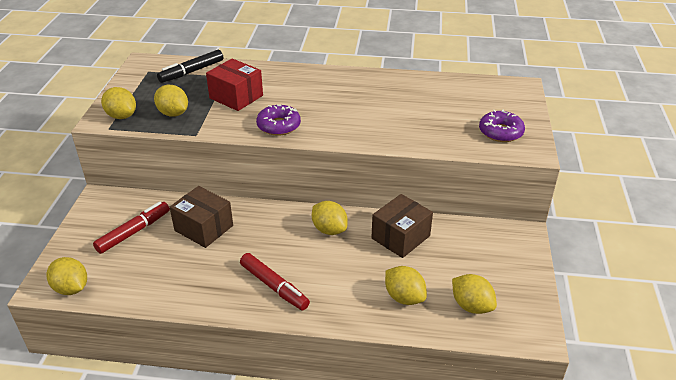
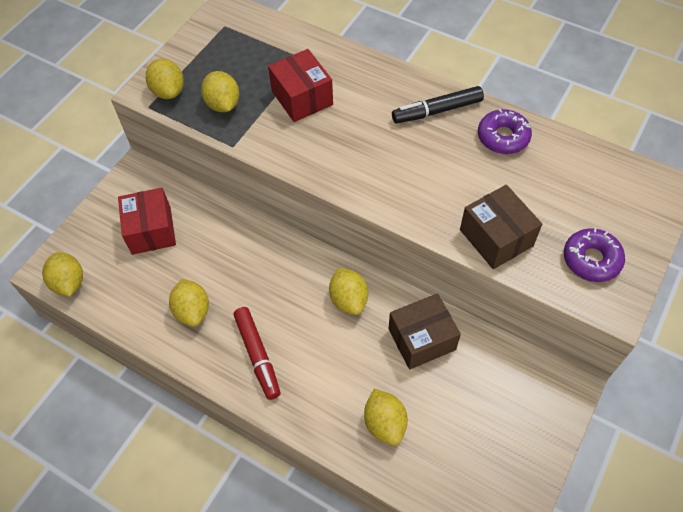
camera: 25 degrees right, 20 degrees up
(134, 232) = (151, 230): red marker -> red box
(191, 72) = (270, 40): black marker -> black marker (437, 111)
(204, 228) = (220, 250): brown box -> brown box (496, 237)
(279, 126) = (328, 161): purple donut -> purple donut (503, 137)
(471, 306) = (452, 464): yellow lemon -> yellow lemon (192, 311)

